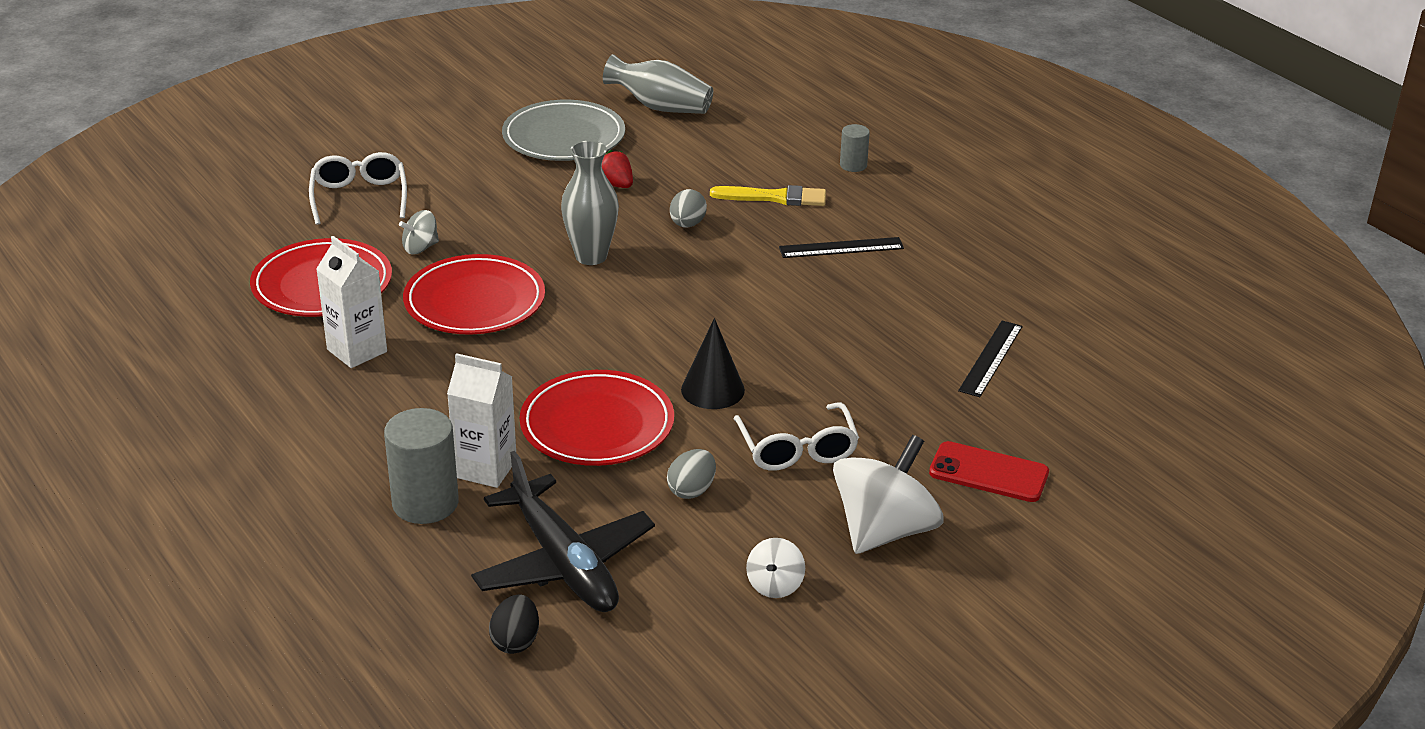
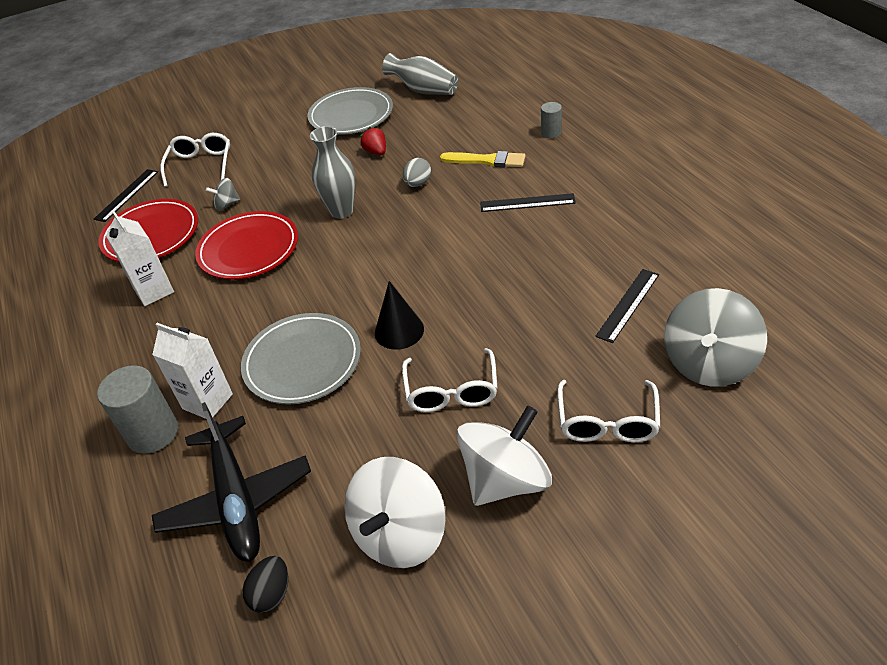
camera: 15 degrees right, 10 degrees up
(261, 235) = (127, 195): none -> black ruler
(515, 641) = (173, 582): black egg -> black egg (271, 594)
(597, 425) = (302, 362): red plate -> grey plate
(691, 490) = (357, 429): grey egg -> none
(775, 585) = (400, 534): white spinning top -> white spinning top, size x2.12
(988, 473) = (607, 421): red phone -> white glasses
(1094, 414) = (708, 363): none -> grey spinning top

